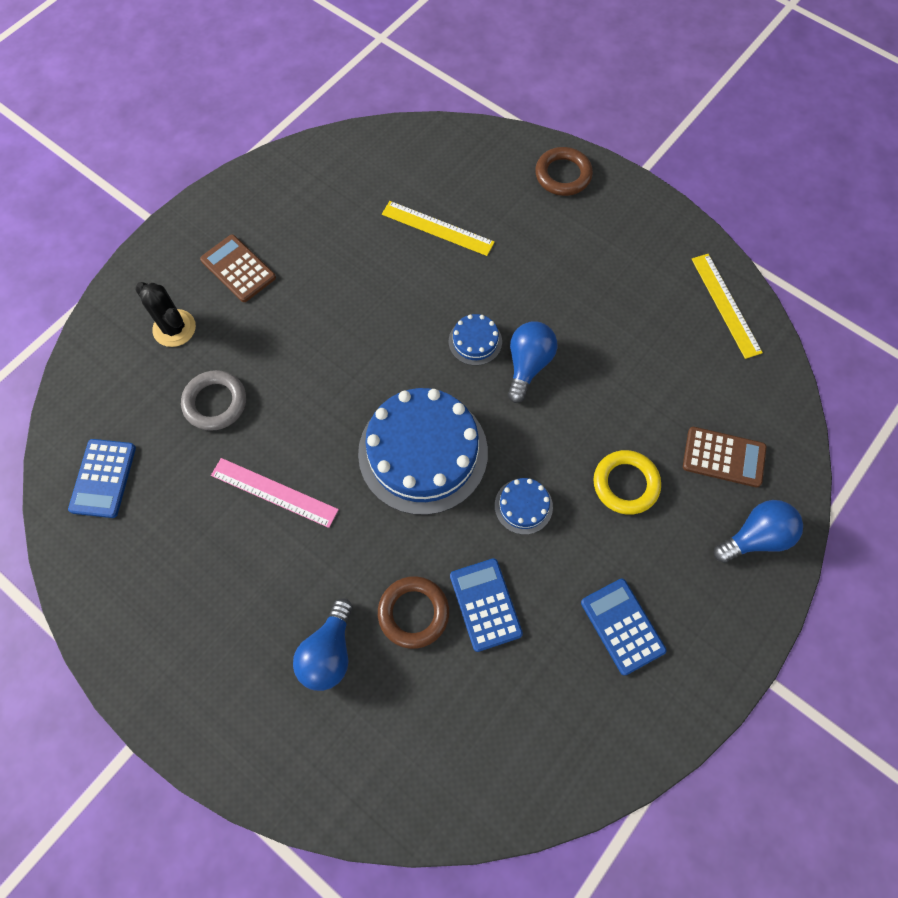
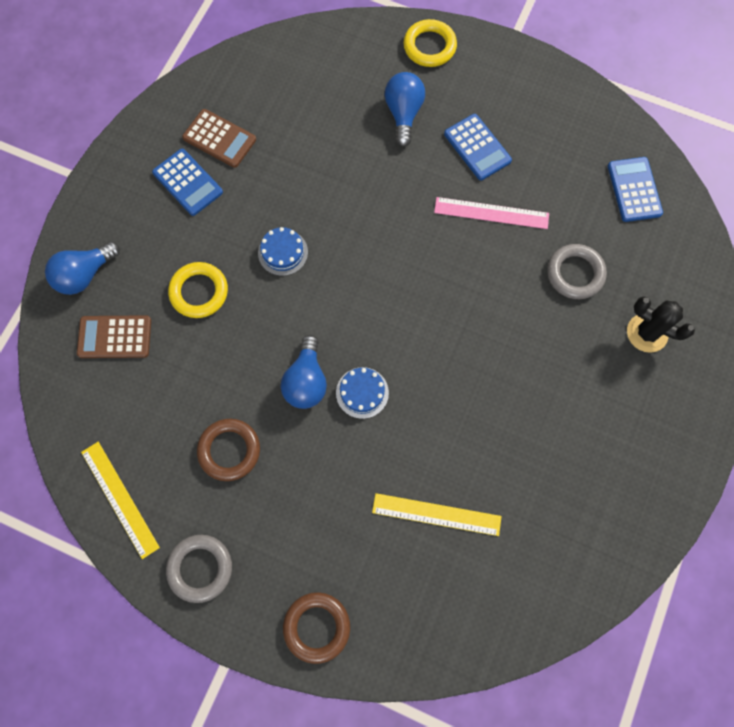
camera: 165 degrees right, 5 degrees up
(238, 269) = (618, 411): brown calculator -> brown calculator (219, 139)
(257, 752) = (429, 46): none -> yellow ring
(413, 613) = (349, 154): brown ring -> brown ring (229, 450)
(423, 452) = (379, 276): blue cake -> none
(485, 604) = (296, 172): blue calculator -> blue calculator (477, 147)
(656, 236) = (200, 568): none -> grey ring

